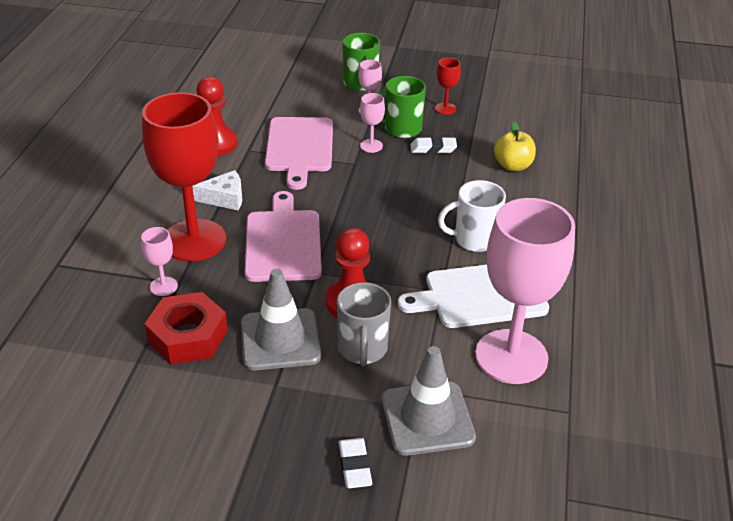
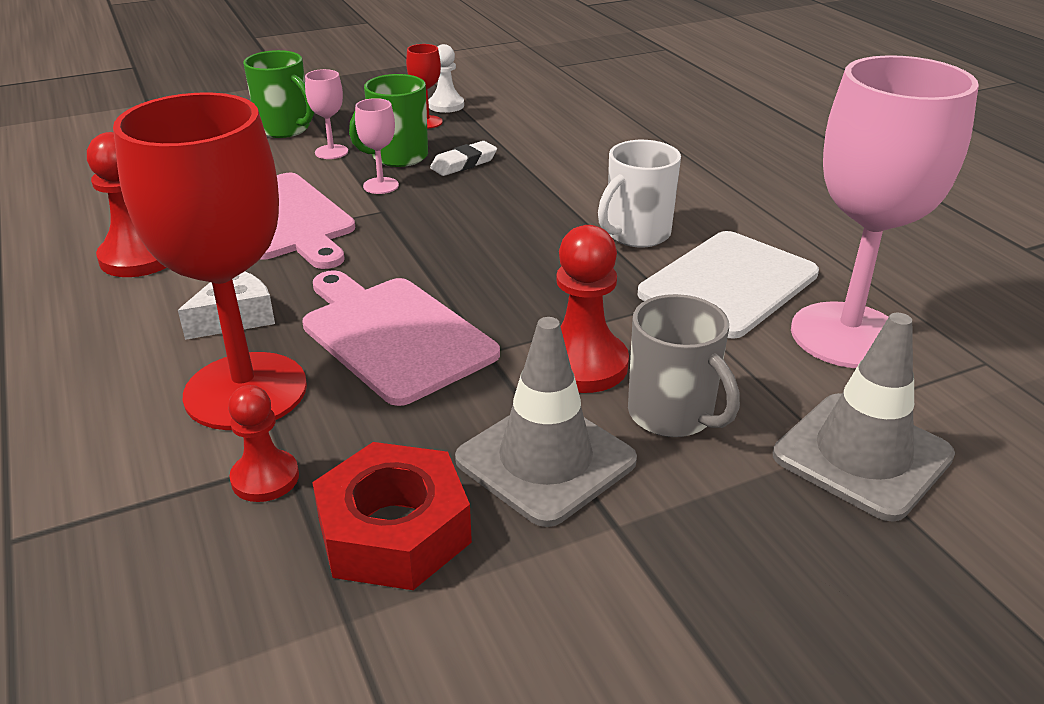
camera: 35 degrees left, 5 degrees down
(163, 286) = (265, 478): pink goblet -> red pawn
(354, 466) = (867, 573): white eraser -> none
(471, 99) = (446, 105): none -> white pawn
(513, 166) = (578, 150): yellow apple -> none

